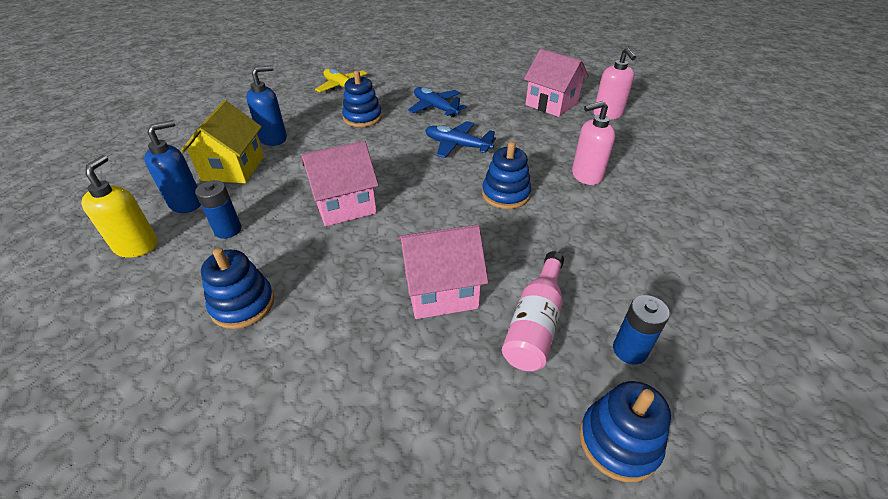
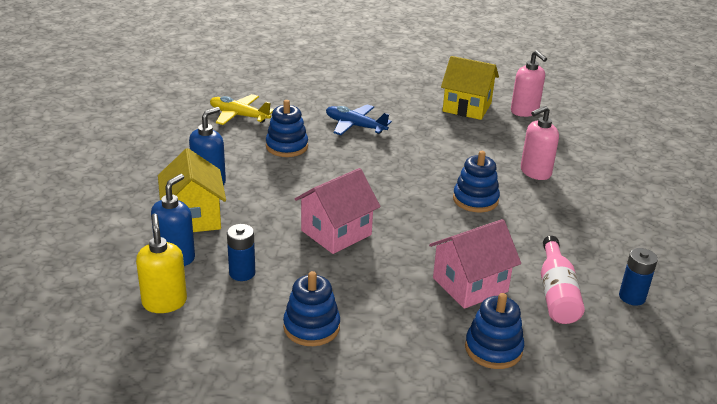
camera: 20 degrees left, 10 degrees down
(457, 145) = (402, 161): blue plane -> none
(551, 104) = (467, 107): pink house -> yellow house
(618, 441) = (650, 351): blue stacking toy -> blue stacking toy (493, 349)

